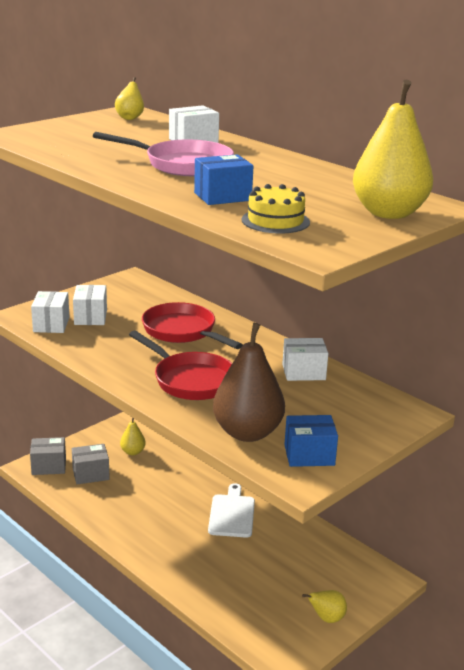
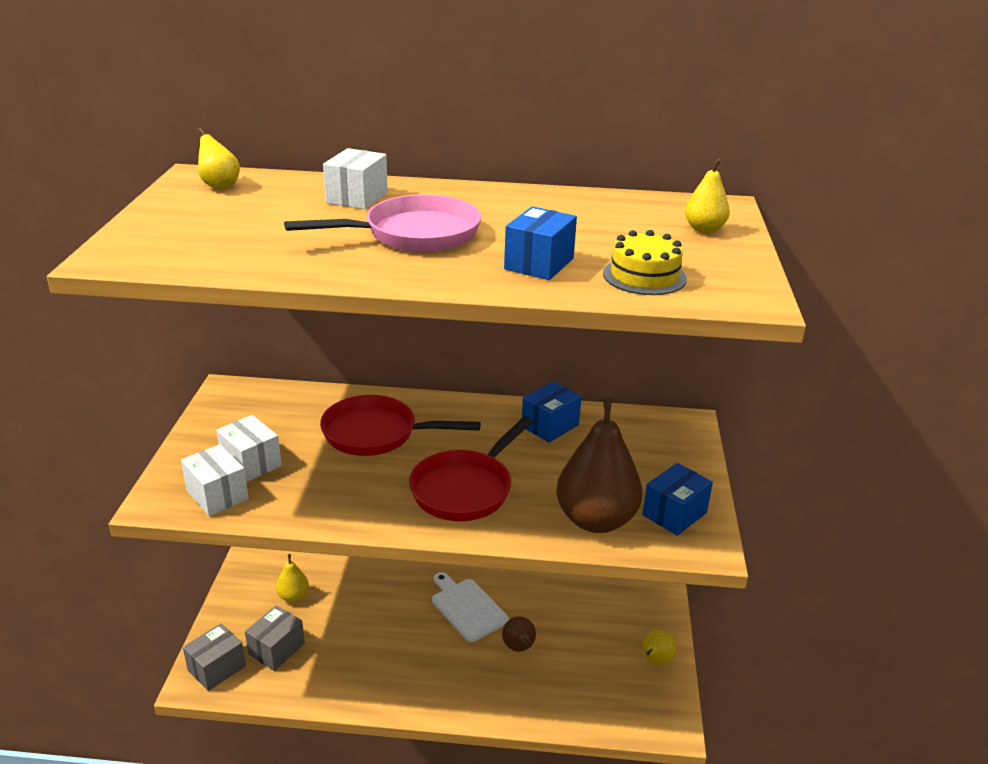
camera: 40 degrees left, 5 degrees up
(190, 380) = (465, 489): red pan -> red pan turned 120 degrees clockwise
(237, 555) = (519, 648): none -> brown pear
(303, 372) = (550, 426): white box -> blue box
(388, 213) = (704, 229): yellow pear -> yellow pear, size x0.49

